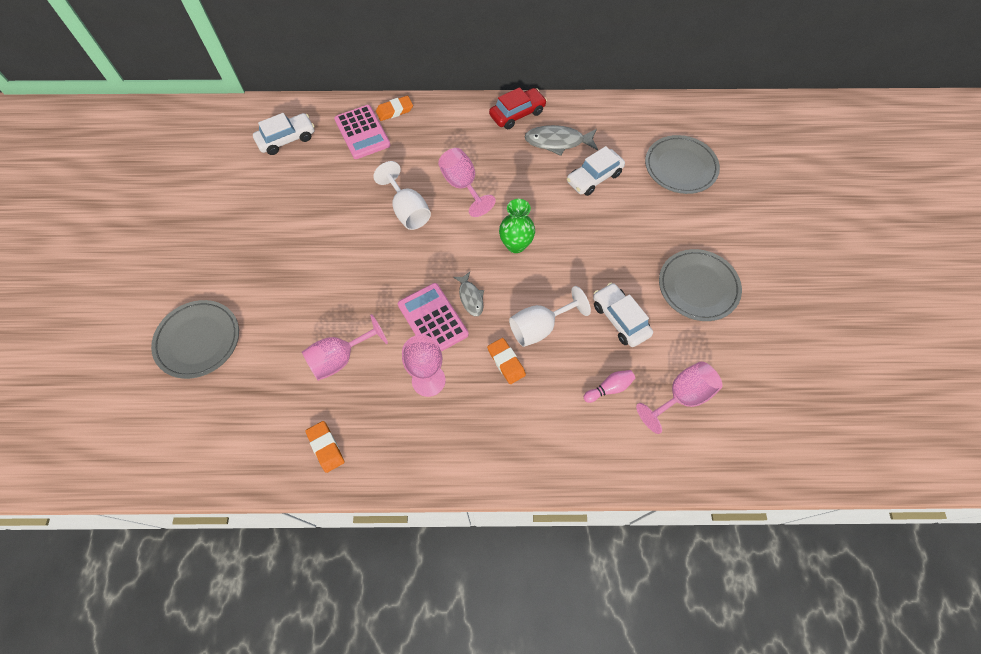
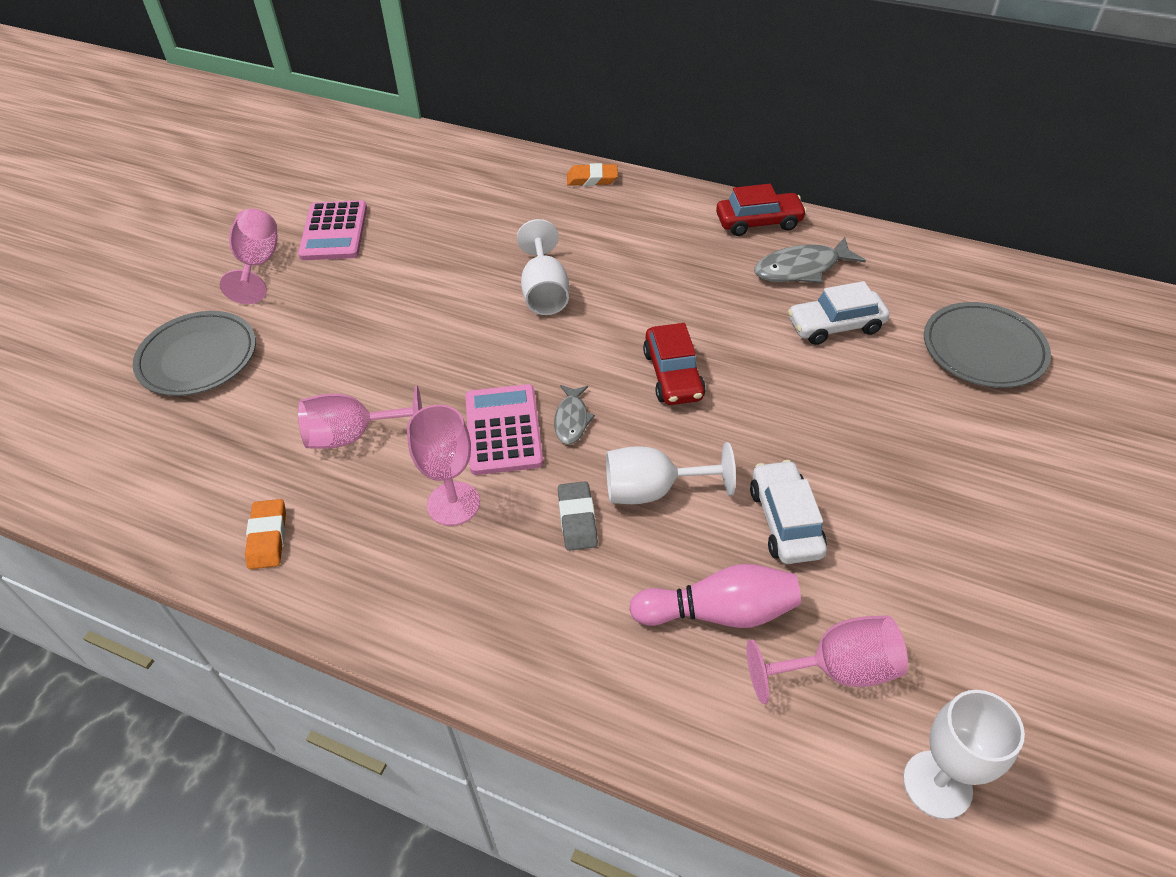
camera: 25 degrees right, 15 degrees down
(287, 139) = (439, 176): white car -> none
(362, 132) = (536, 192): pink calculator -> pink calculator (334, 232)
(463, 186) = (636, 284): pink goblet -> pink goblet (258, 265)
(506, 362) = (577, 519): orange eraser -> grey eraser
(516, 245) = (673, 375): green vase -> red car
(558, 142) = (801, 268): grey fish -> grey fish turned 45 degrees counterclockwise
(609, 388) = (719, 612): pink bowling pin -> pink bowling pin, size x1.76
(698, 287) = (940, 519): grey plate -> none
(751, 438) = (937, 784): none -> white goblet

